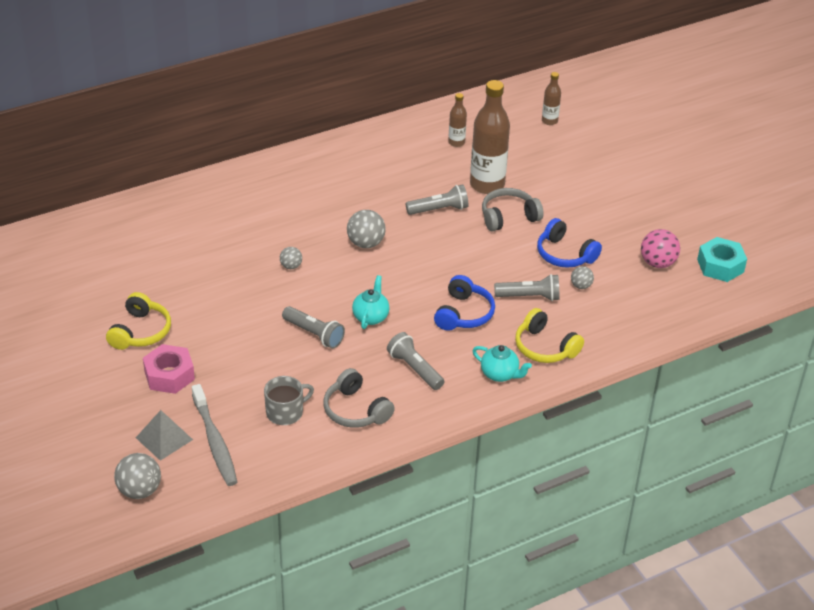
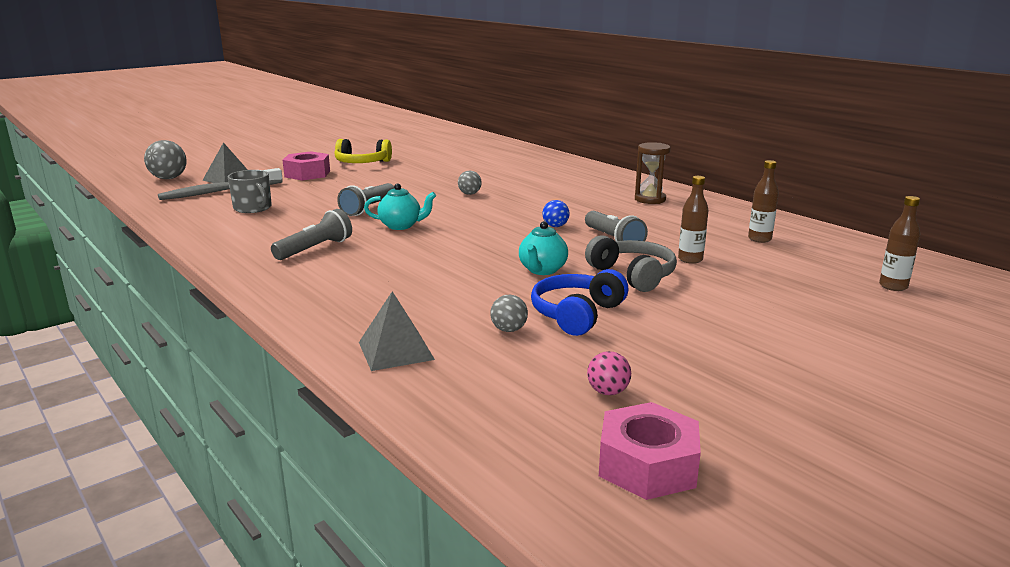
camera: 80 degrees right, 20 degrees down
(347, 167) = (650, 199): none -> brown hourglass
(355, 410) = (250, 231): grey headphones -> none
(366, 243) = (524, 215): grey ball -> none
(398, 232) = (555, 226): none -> blue ball
(463, 314) = (419, 264): blue headphones -> none
(487, 185) = (690, 259): brown bottle -> brown bottle, size x0.49
(500, 374) = (304, 290): turquoise teapot -> turquoise teapot (542, 270)
(529, 297) = (467, 297): grey flashlight -> none
(545, 347) = (361, 313): yellow headphones -> none
(600, 335) = (396, 350): none -> grey pyramid
(657, 263) = (608, 392): pink ball -> pink ball, size x0.58
(720, 266) = (647, 465): turquoise nut -> pink nut

